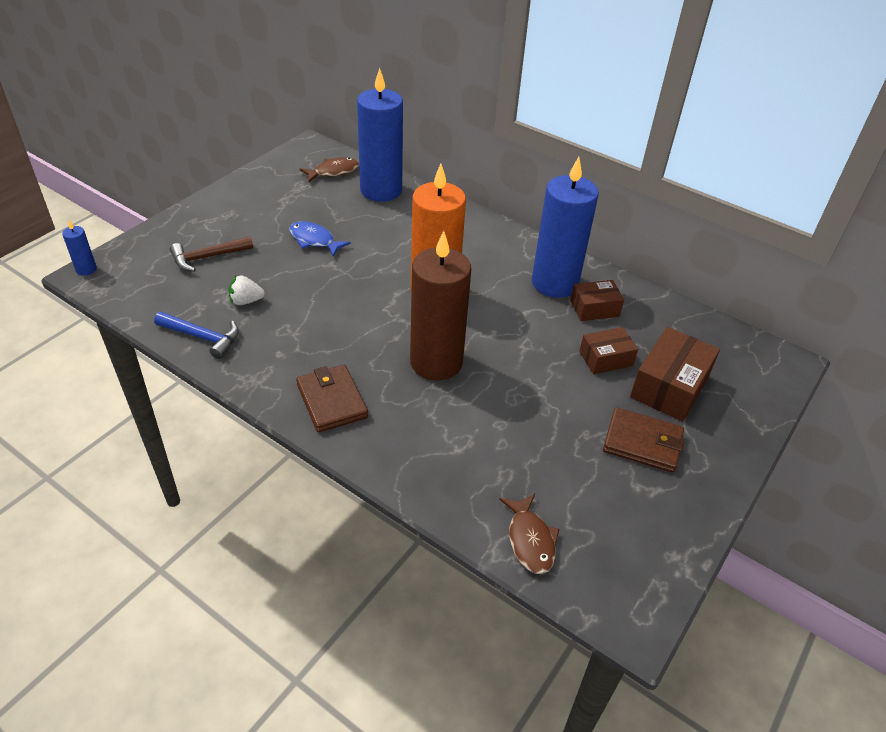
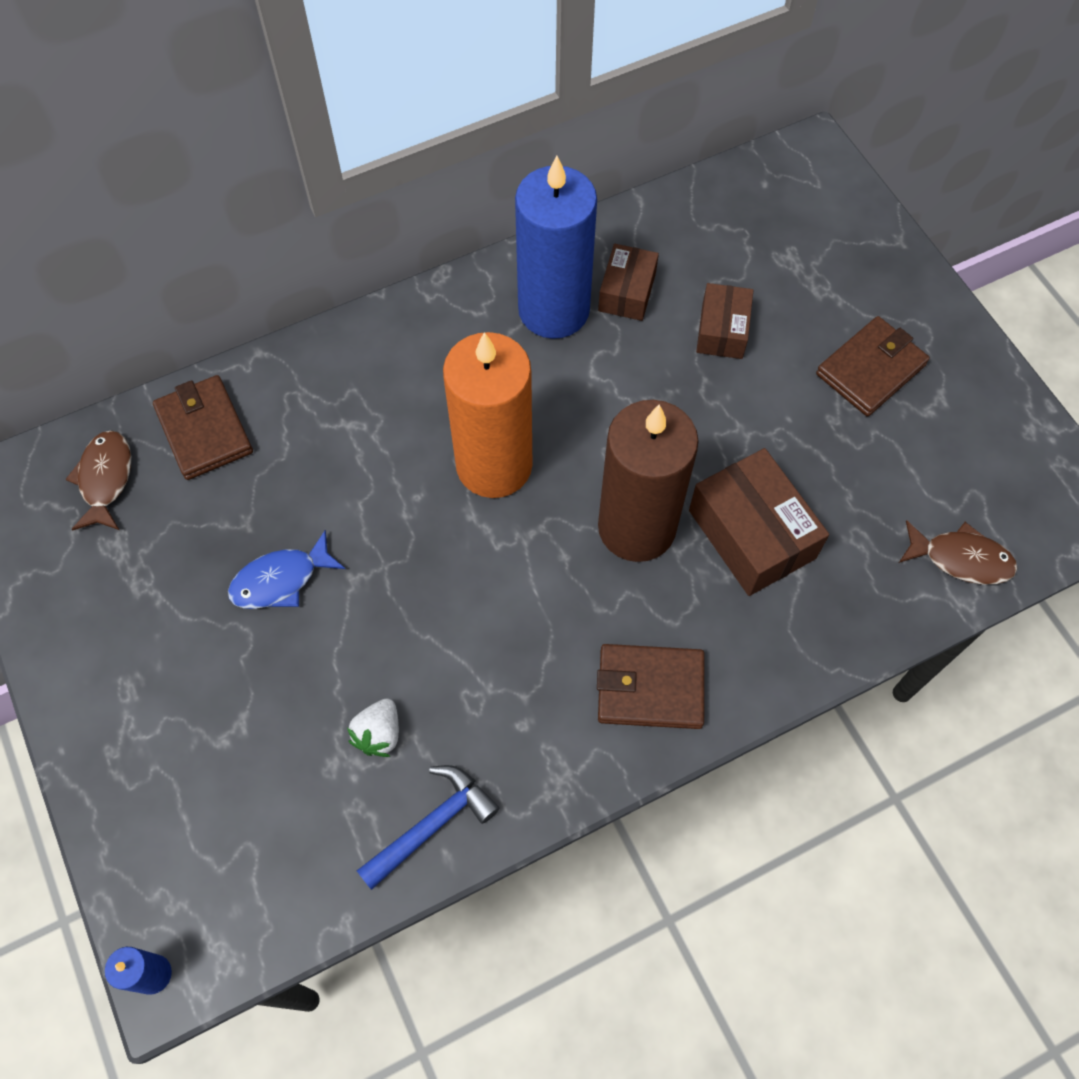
camera: 60 degrees left, 20 degrees up
(207, 257) = (233, 760): brown hammer -> none
(381, 190) = (204, 430): blue candle -> brown wallet
(669, 387) = (798, 291): brown box -> brown box (751, 534)

